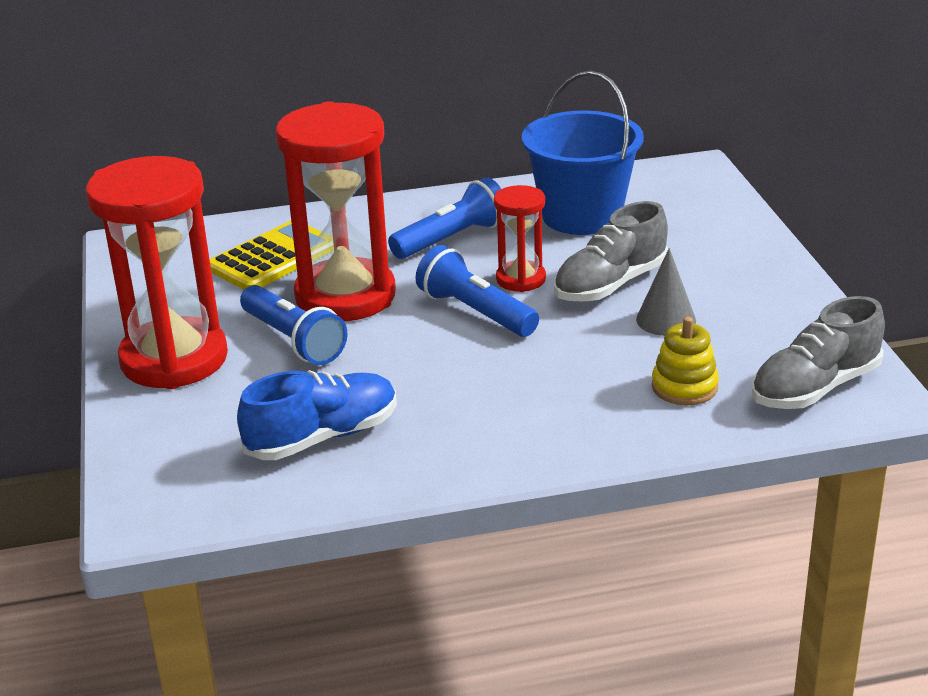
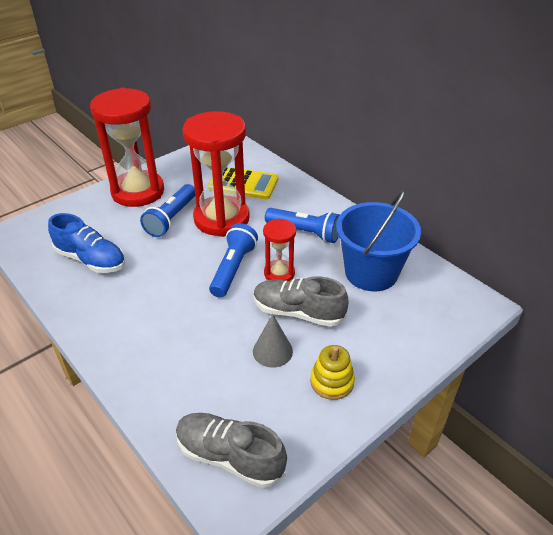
camera: 60 degrees right, 10 degrees up
(684, 387) = (199, 385): yellow stacking toy -> yellow stacking toy (332, 381)

